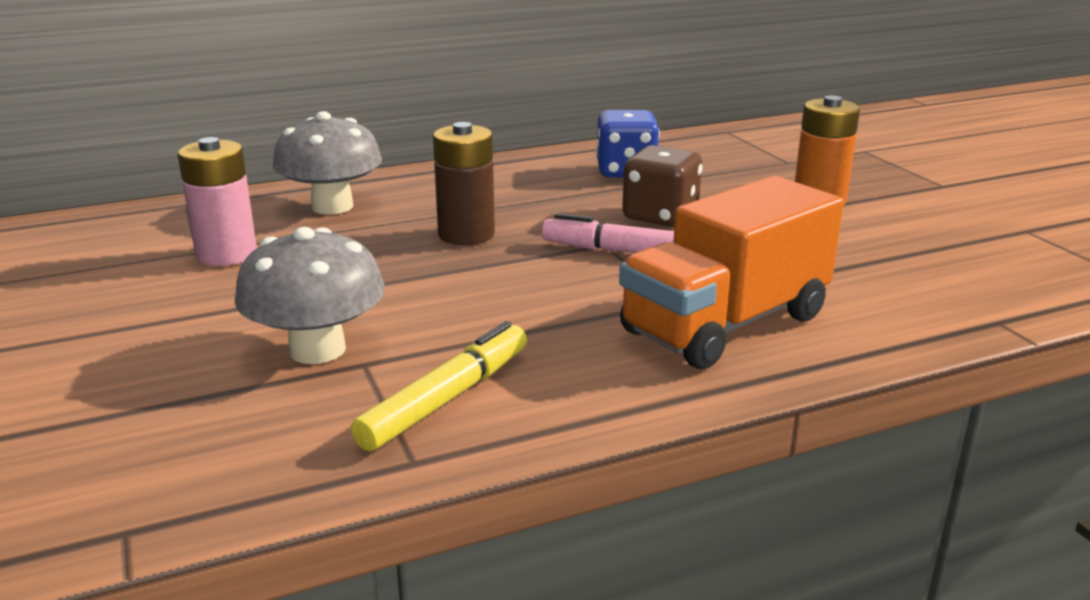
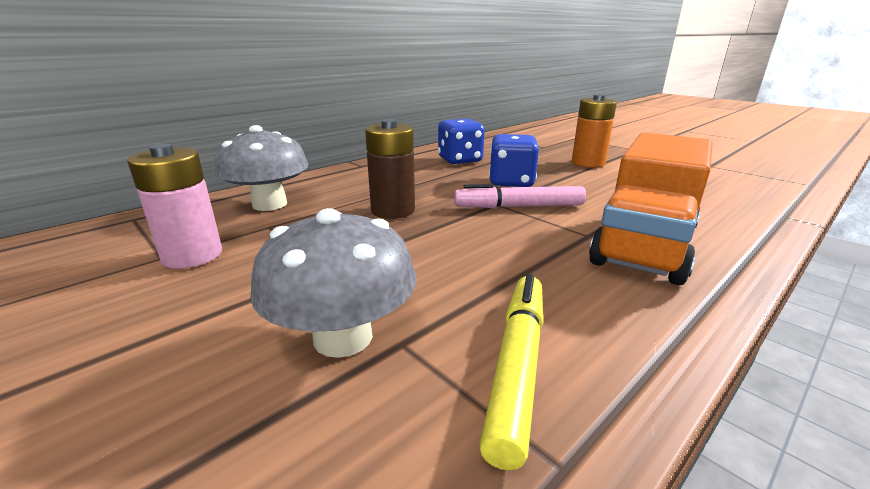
camera: 20 degrees left, 0 degrees up
(660, 216) = (511, 182): brown dice -> blue dice

